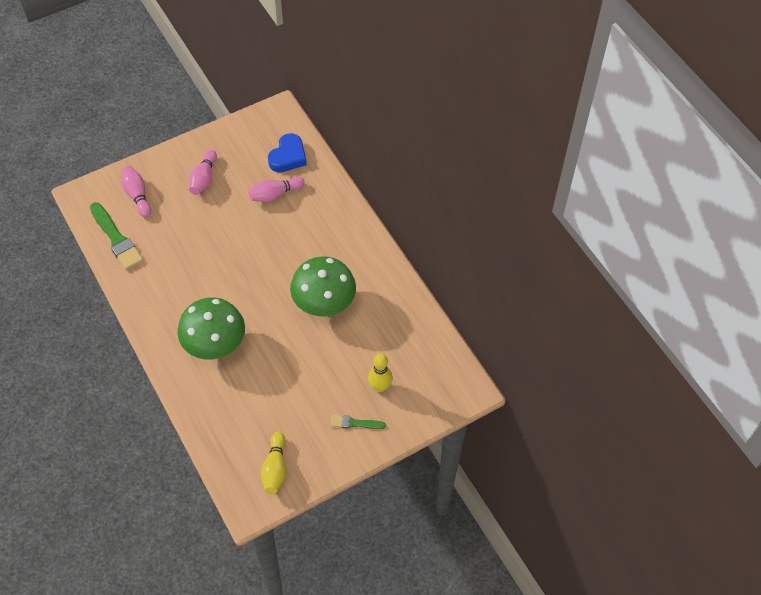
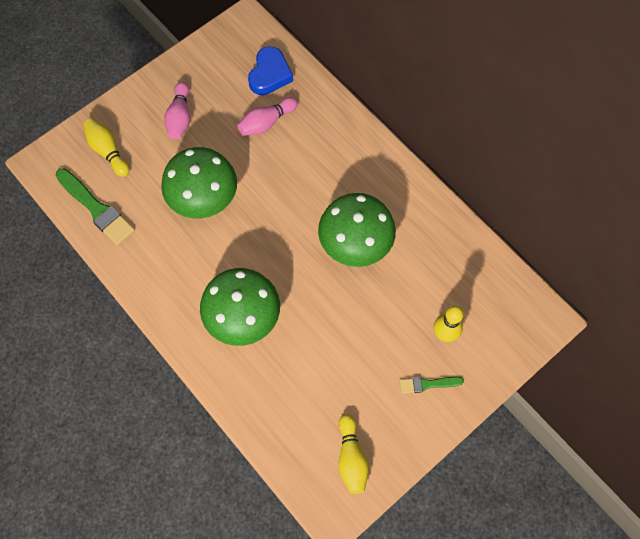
camera: 10 degrees left, 10 degrees up
(137, 195) = (108, 151): pink bowling pin -> yellow bowling pin
(206, 246) = (203, 199): none -> green mushroom

